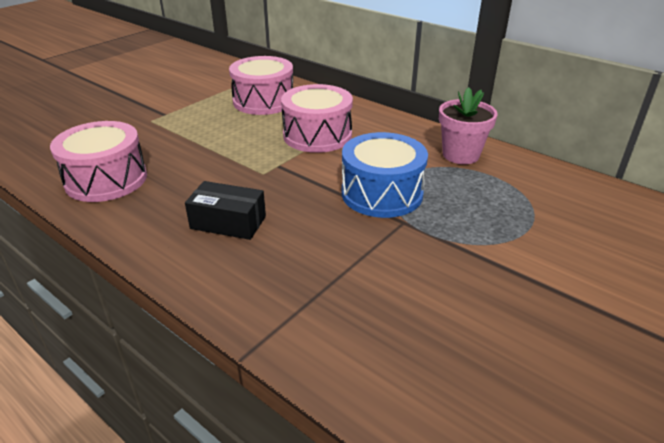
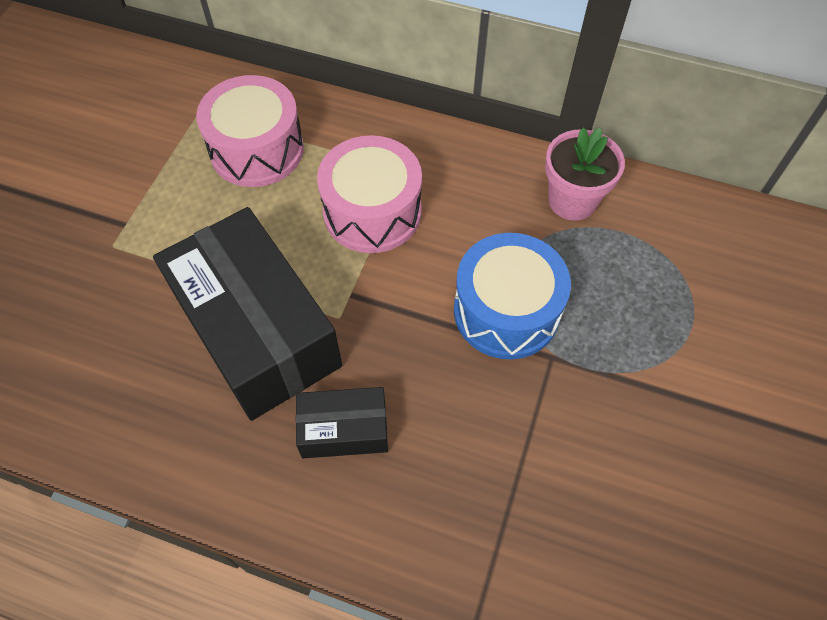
camera: 20 degrees left, 25 degrees up
(106, 179) = (130, 400): pink drum -> none
(206, 168) = (257, 331): none -> black box

